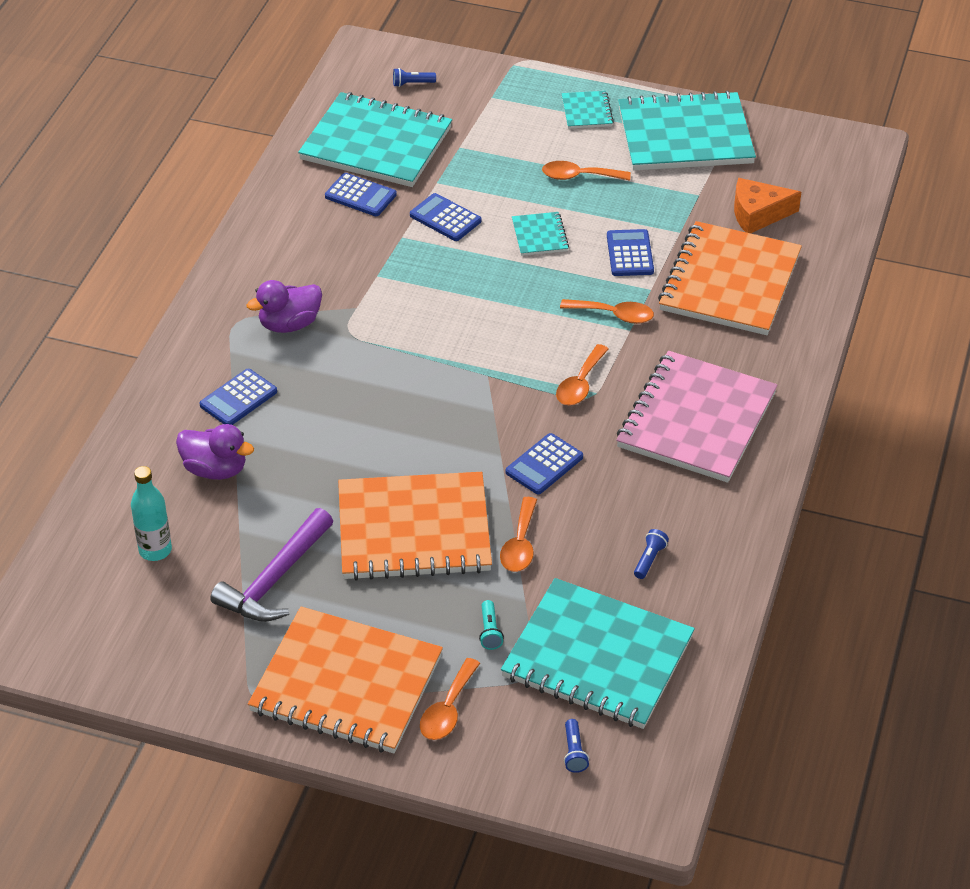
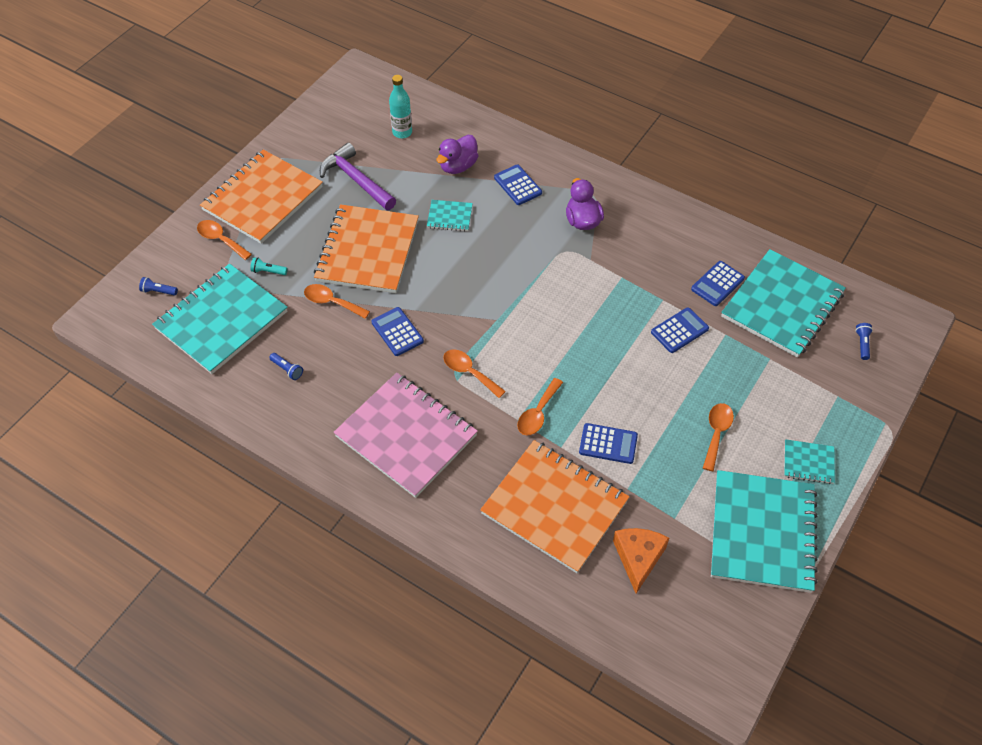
camera: 105 degrees right, 10 degrees up
(539, 235) = (645, 387): turquoise notebook -> turquoise notebook (449, 216)

